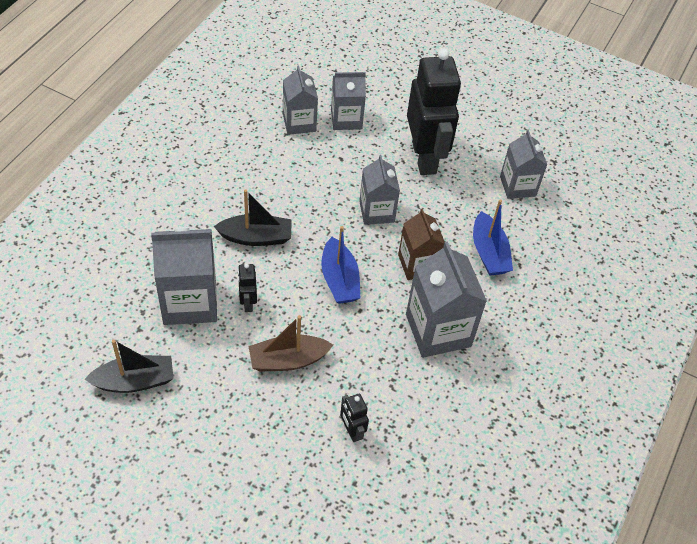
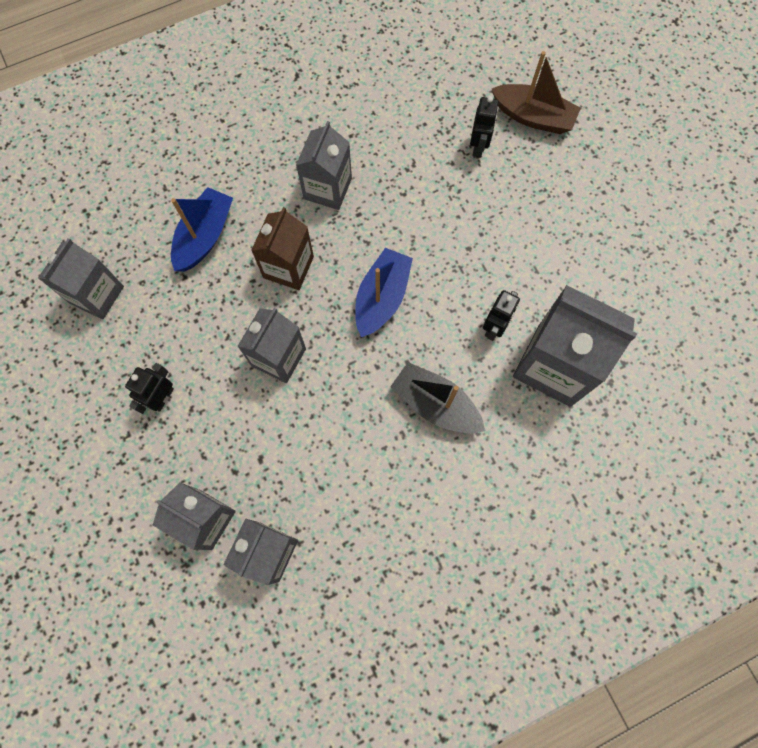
camera: 140 degrees left, 20 degrees up
(134, 381) = (654, 307): black boat -> none
(288, 360) = (493, 243): brown boat -> brown boat (533, 117)
(424, 157) = (162, 398): black robot -> black robot, size x0.42
(438, 330) = (327, 188): grey carton -> grey carton, size x0.64

